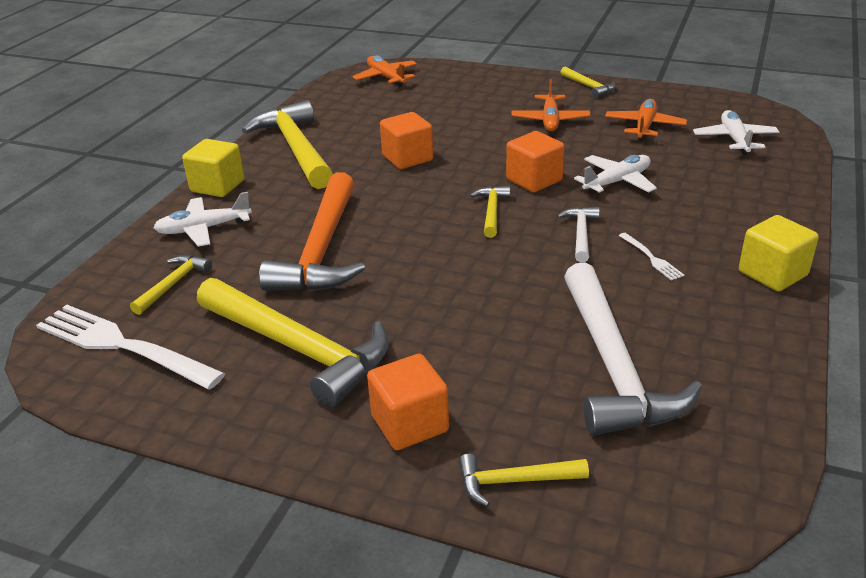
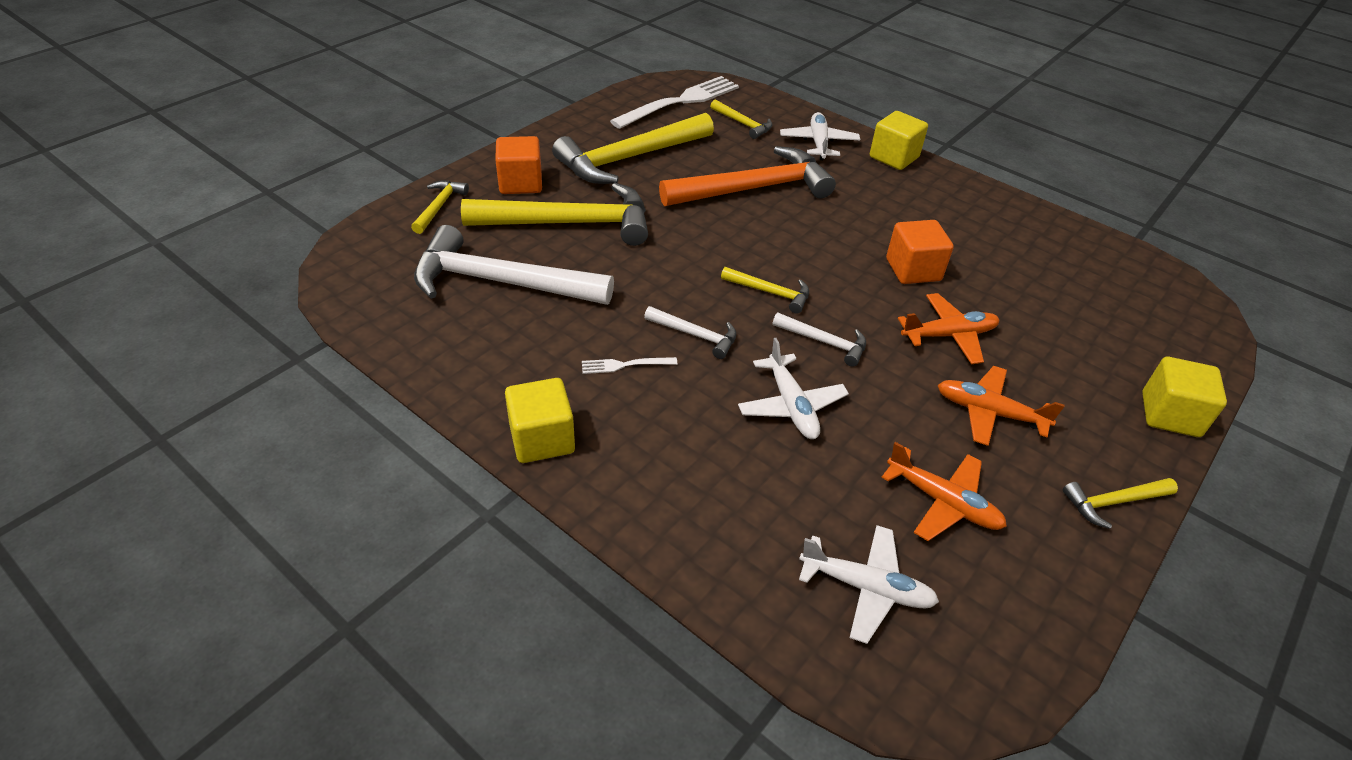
camera: 105 degrees right, 10 degrees up
(295, 148) = (961, 207): yellow hammer -> yellow hammer (570, 223)
(322, 250) = (754, 189): orange hammer -> orange hammer turned 135 degrees clockwise
(386, 77) = (1167, 308): orange plane -> orange plane (949, 335)
(497, 75) = (1170, 415): none -> yellow cube
(534, 180) = (824, 342): orange cube -> white hammer

